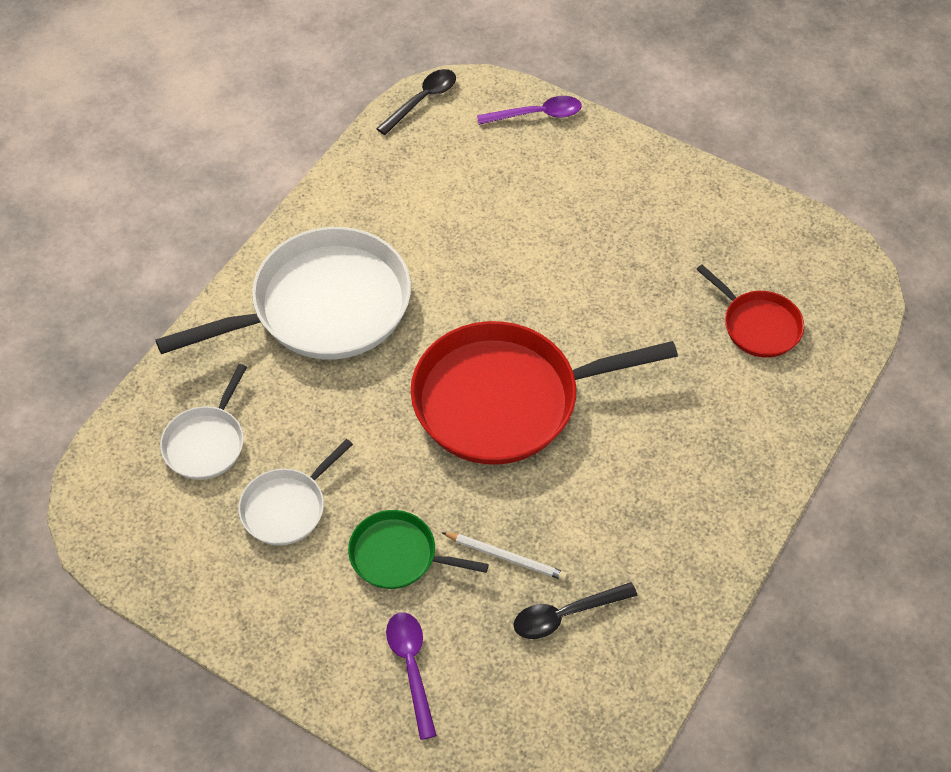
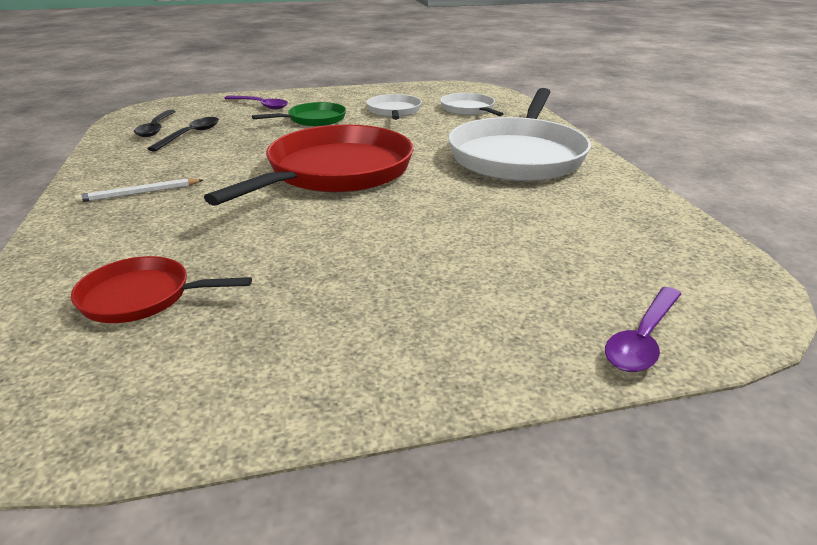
camera: 135 degrees right, 25 degrees down
(422, 100) = (745, 279): black spoon -> black spoon (156, 129)
(506, 557) = (251, 136): white pencil -> white pencil (139, 193)

